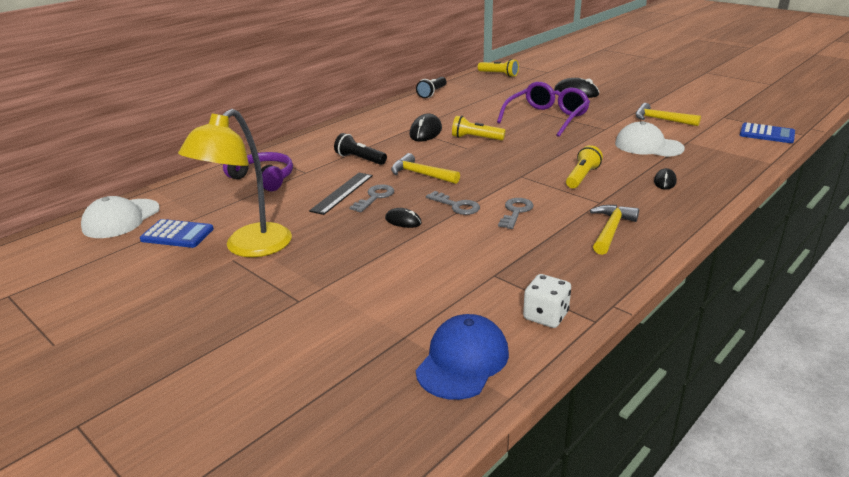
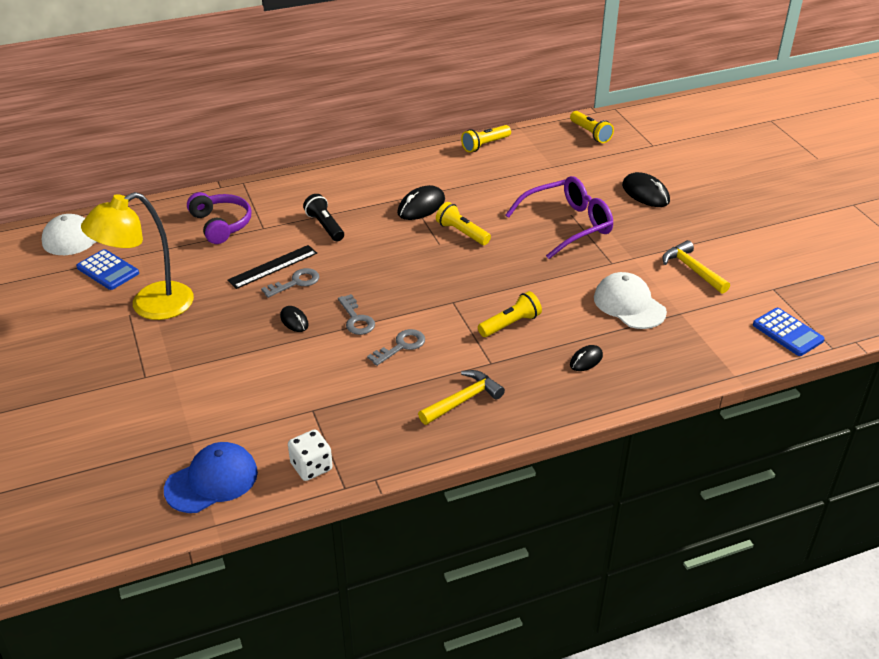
camera: 25 degrees right, 10 degrees up
(420, 174) = (361, 266): yellow hammer -> none
(432, 93) = (485, 145): black flashlight -> yellow flashlight

